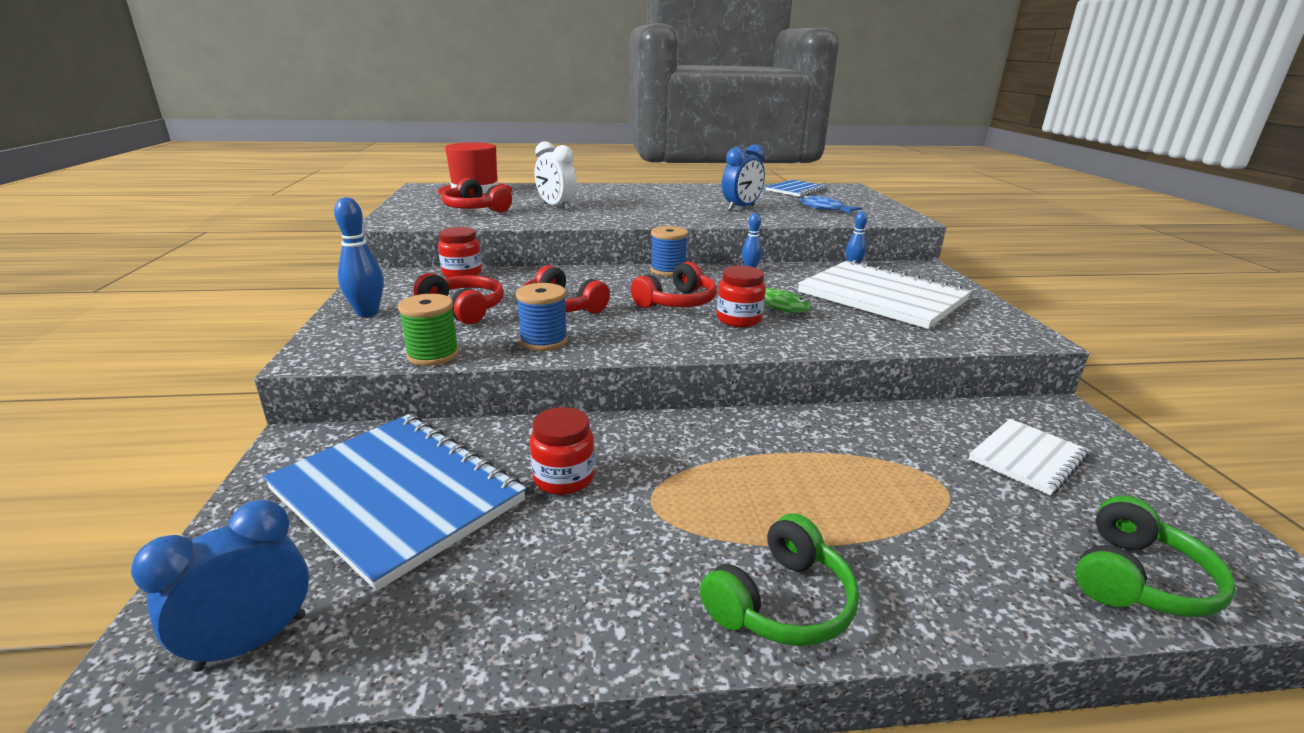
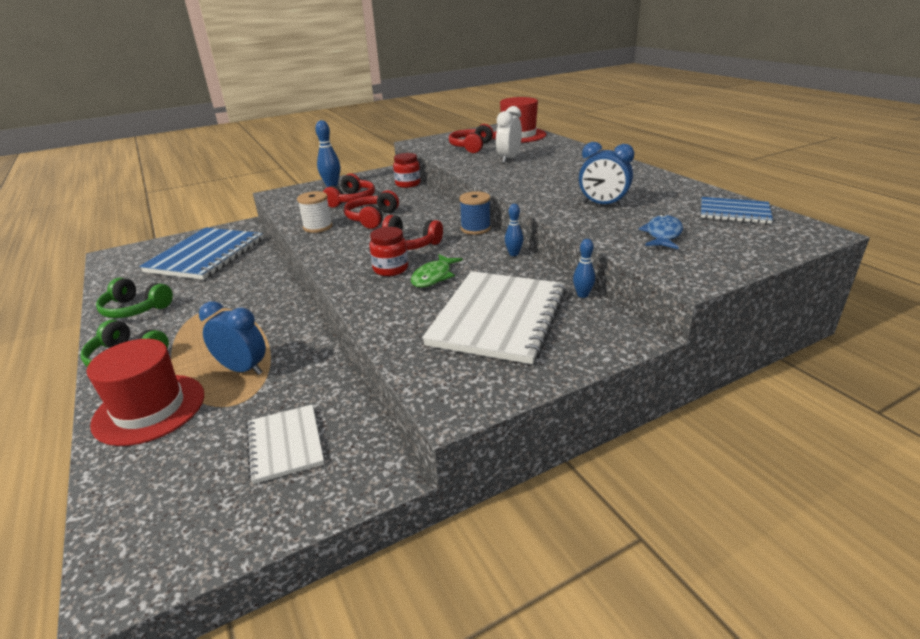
camera: 70 degrees right, 5 degrees up
(251, 642) = (121, 263): blue clock -> blue clock (243, 369)
(433, 355) = (287, 211): green spool -> none
(543, 341) = (318, 227): blue spool -> white spool
(563, 478) = (225, 283): red jar -> none
(952, 567) = (149, 409): none -> red hat
(1027, 458) = (285, 444): white notebook -> white notebook turned 45 degrees clockwise
(1137, 579) = (131, 491): green headphones -> green headphones (135, 309)

